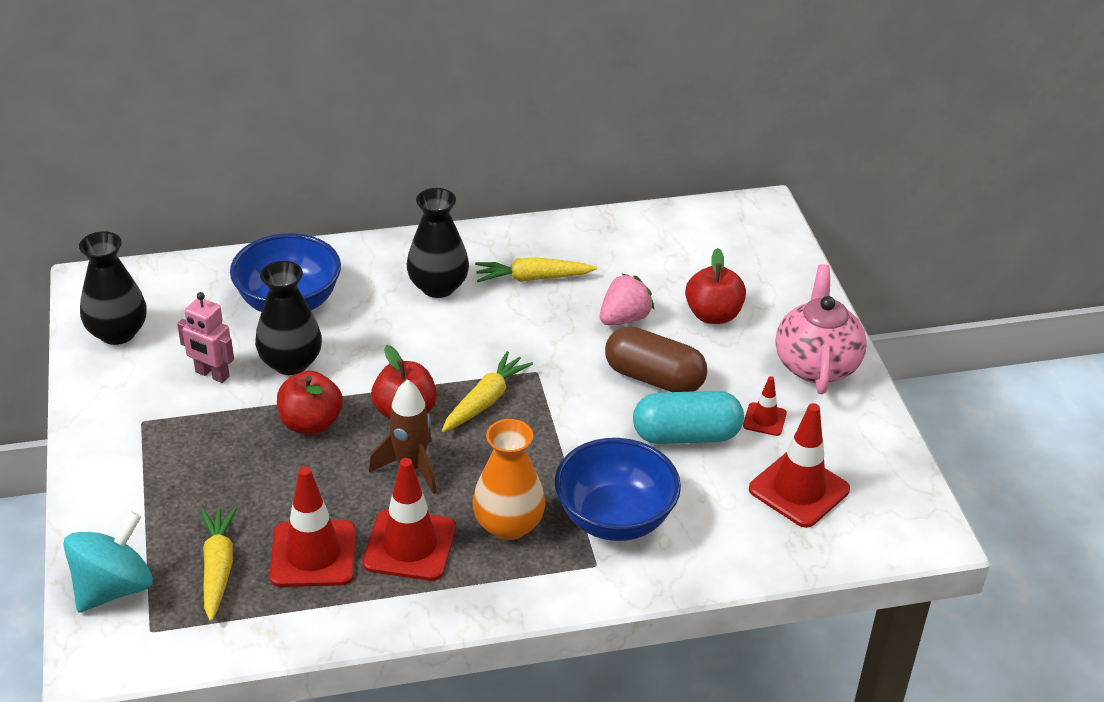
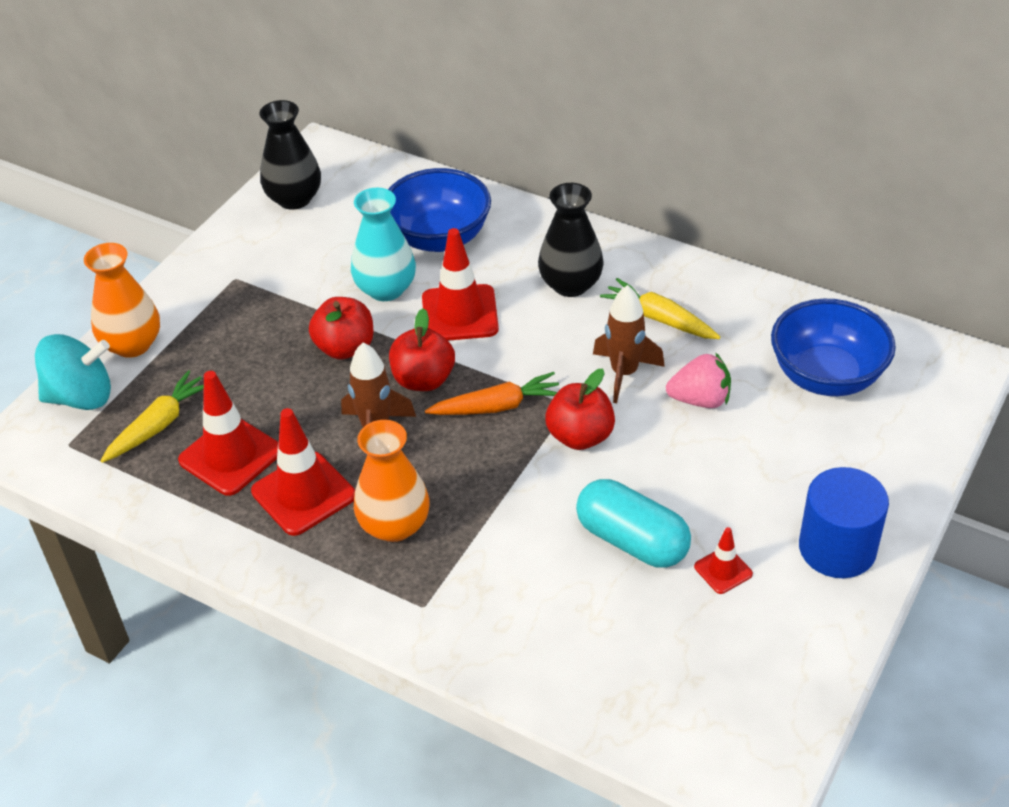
camera: 45 degrees right, 5 degrees up
(109, 521) = (132, 344): none -> orange vase
(212, 374) = (320, 267): pink robot -> none
(291, 363) = (386, 289): black vase -> turquoise vase
(485, 400) = (497, 406): yellow carrot -> orange carrot
(551, 328) = (624, 373): none -> brown rocket
(615, 518) = (484, 576): blue bowl -> blue bowl (826, 376)
(654, 378) = (664, 470): brown capsule -> none
(713, 315) = (789, 442): red apple -> red apple (580, 436)
(799, 489) = (678, 657): red traffic cone -> red traffic cone (460, 314)
(816, 365) = (837, 548): pink teapot -> blue cylinder

